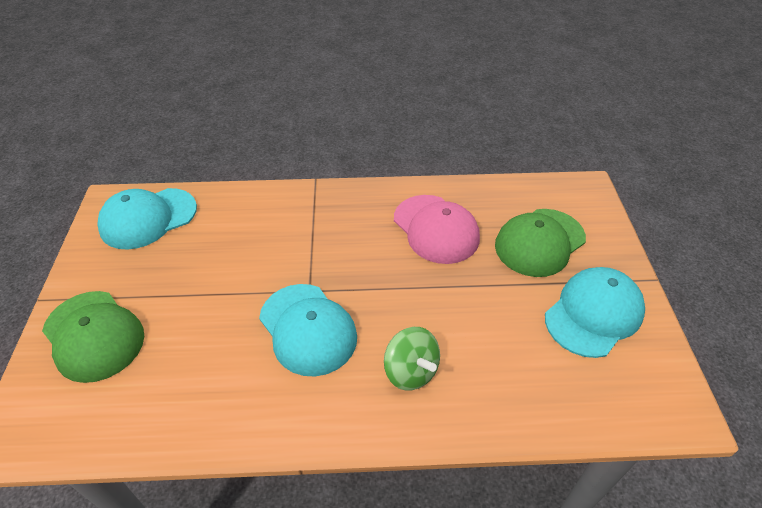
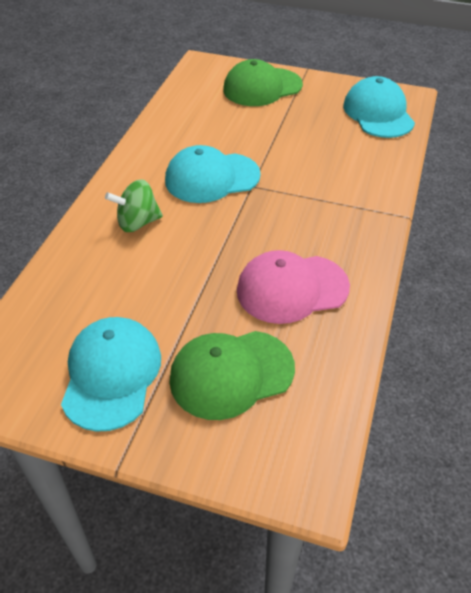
camera: 110 degrees right, 0 degrees up
(539, 242) = (231, 374): green cap -> green cap turned 90 degrees counterclockwise
(594, 314) = (111, 374): turquoise cap -> turquoise cap turned 150 degrees counterclockwise

